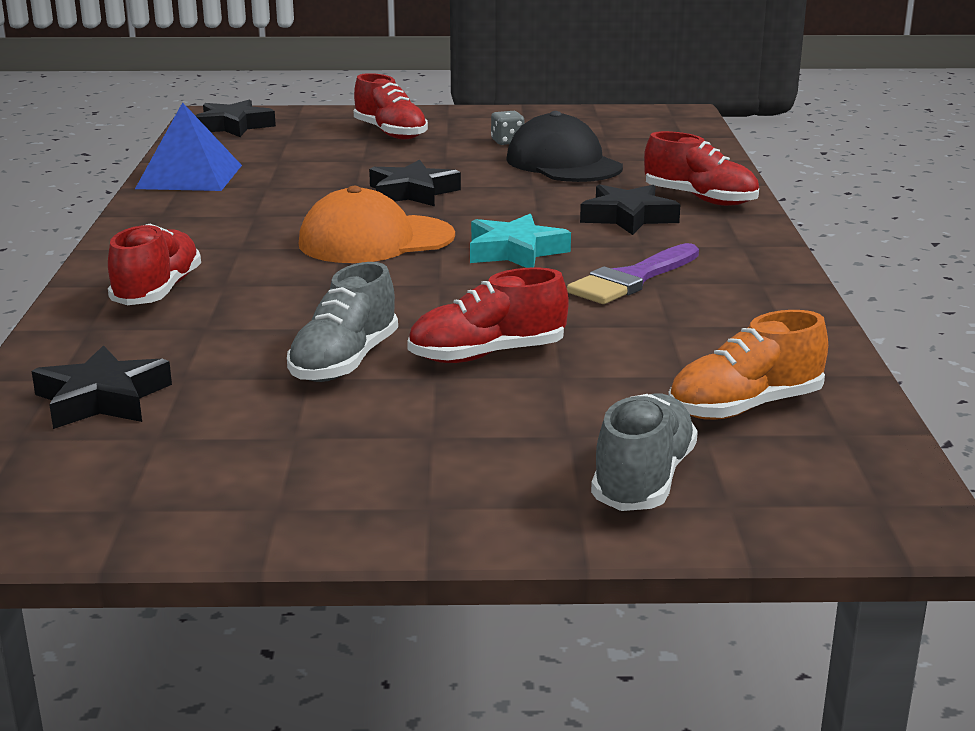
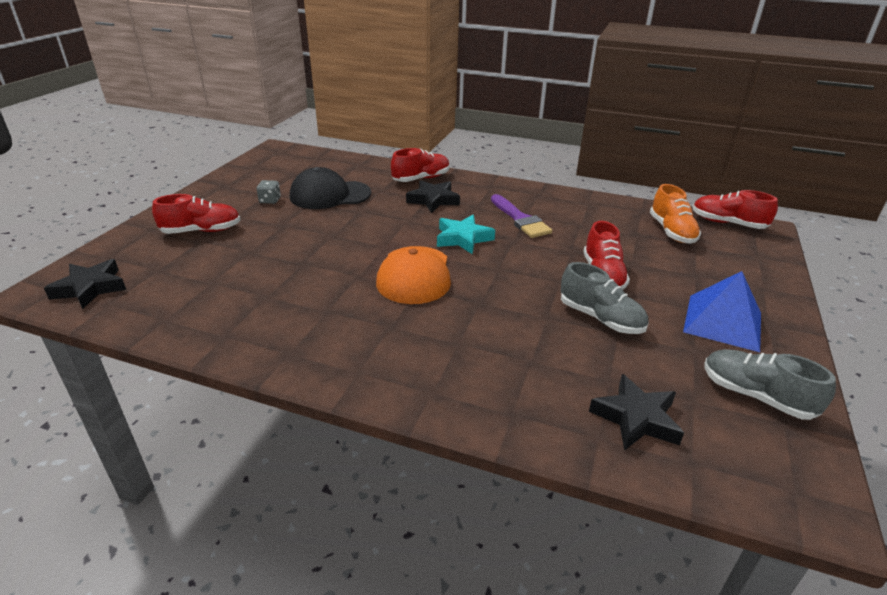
camera: 70 degrees left, 10 degrees up
(157, 291) = (456, 373): red shoe -> red shoe (728, 223)
(189, 176) = (204, 327): blue pyramid -> blue pyramid (722, 322)
(412, 192) = (336, 247): black star -> none
(643, 480) = (739, 268): grey shoe -> grey shoe (756, 396)

